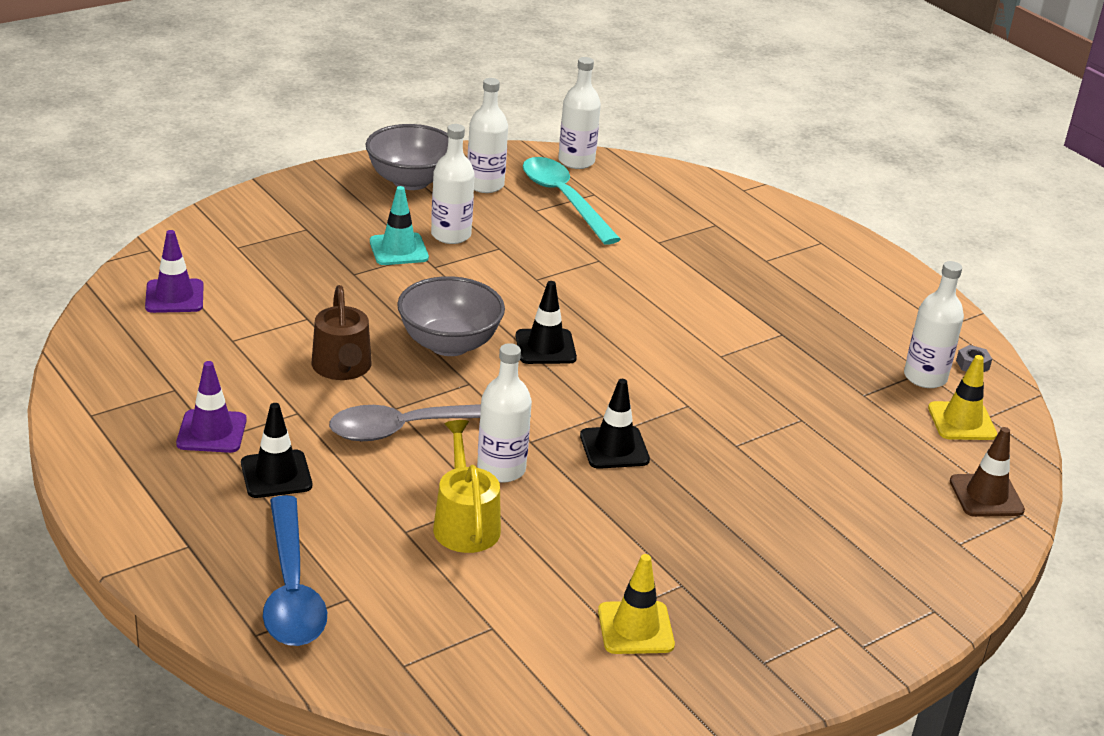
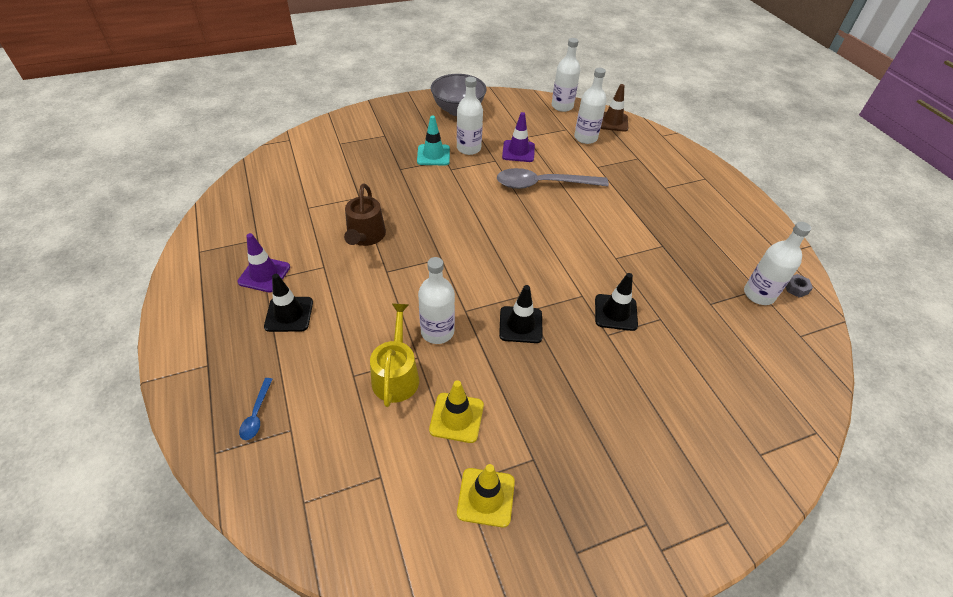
camera: 15 degrees right, 15 degrees up
(174, 296) = (288, 173): purple traffic cone -> purple traffic cone (518, 151)
(291, 588) = (256, 414): blue spoon -> blue spoon, size x0.44
(415, 428) = (393, 289): grey spoon -> grey spoon (543, 184)
(449, 344) = (439, 226): grey bowl -> none
(485, 185) = (501, 117): white bottle -> white bottle (585, 138)
(545, 347) = (500, 236): black traffic cone -> black traffic cone (615, 312)
(564, 200) = (546, 131): turquoise spoon -> none
(961, 421) = (780, 337): yellow traffic cone -> yellow traffic cone (456, 417)
(986, 496) = (789, 410): brown traffic cone -> brown traffic cone (612, 122)

